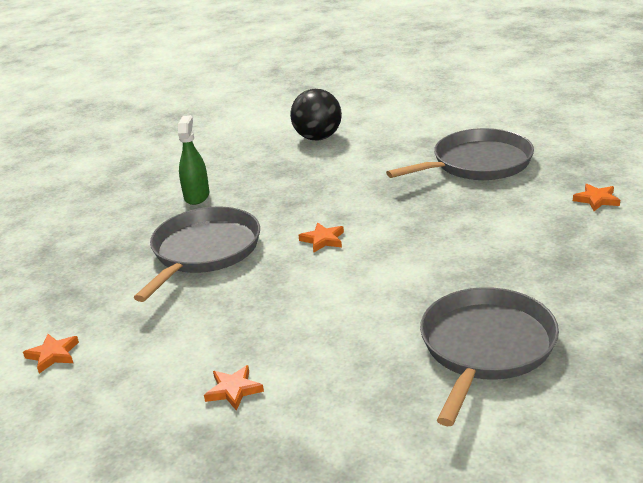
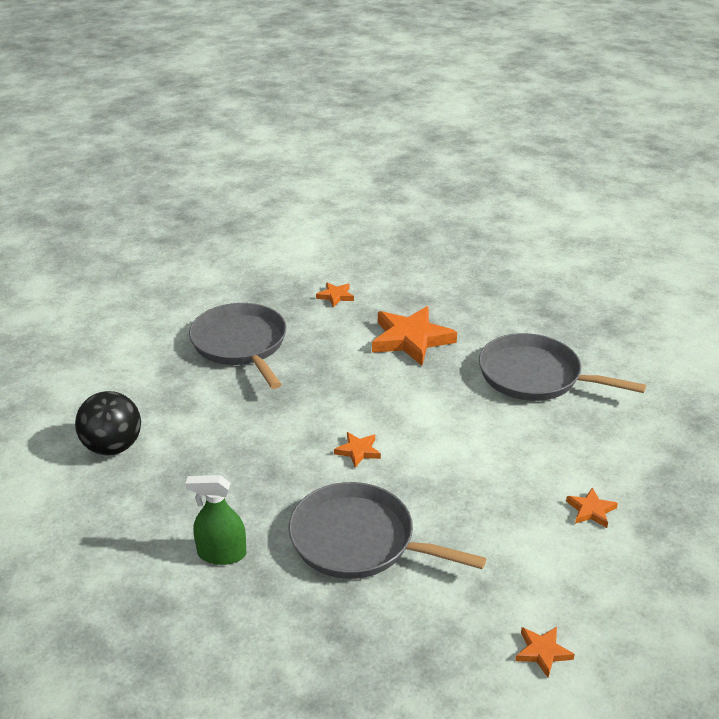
camera: 90 degrees left, 5 degrees up
(529, 254) = (411, 339): none -> orange star

